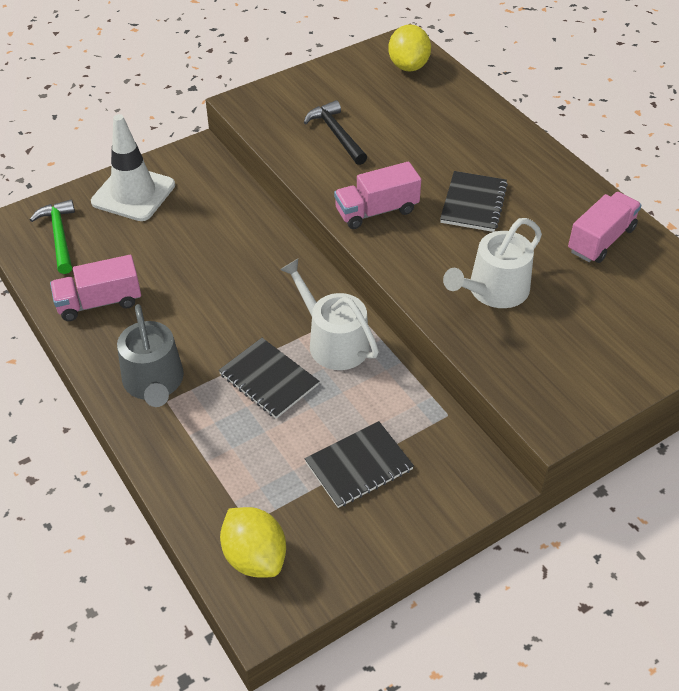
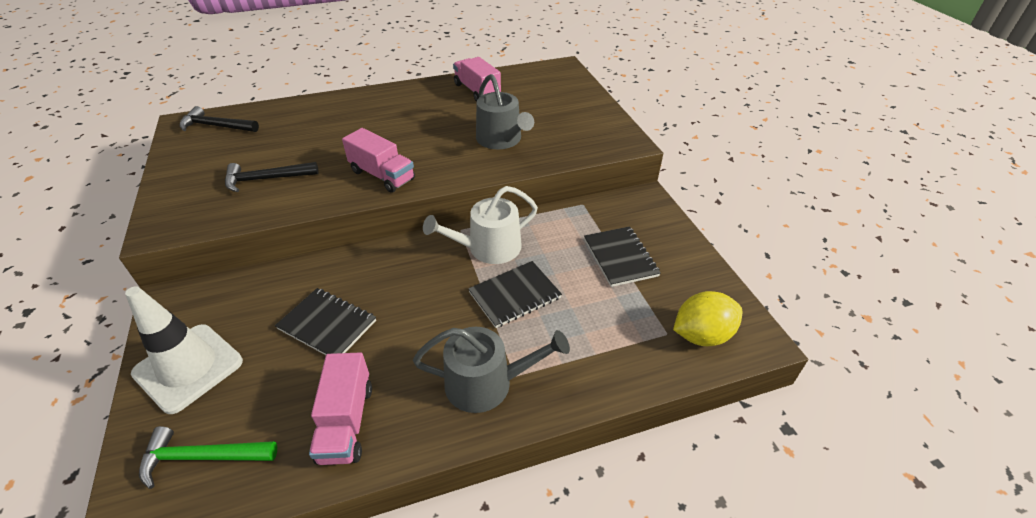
camera: 75 degrees left, 5 degrees down
(376, 211) = (382, 175): pink truck -> pink truck turned 45 degrees counterclockwise
(408, 66) = (216, 126): yellow lemon -> black hammer
(473, 203) = (407, 130): black notebook -> black notebook (327, 325)
(493, 290) = (501, 140): white watering can -> grey watering can

